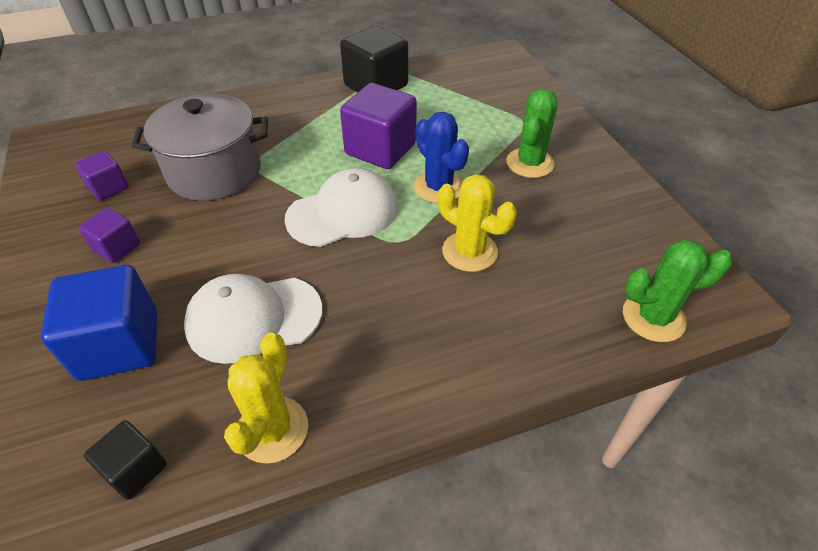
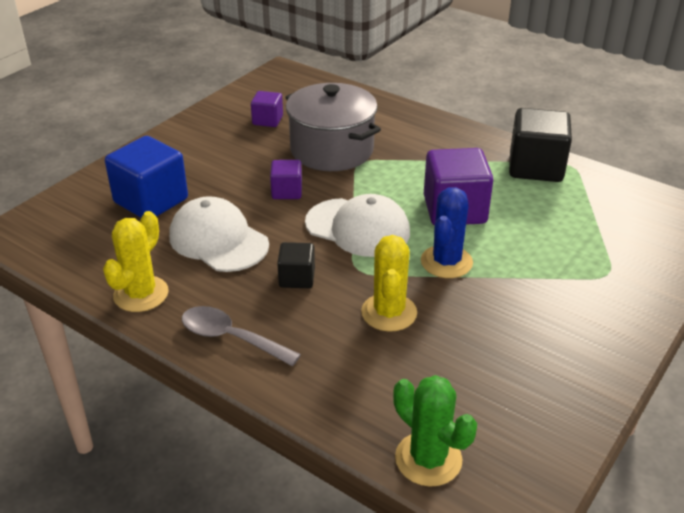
camera: 55 degrees right, 10 degrees down
(117, 247) = (222, 154): purple cube -> purple cube (287, 191)
(135, 469) = (76, 256): black cube -> black cube (297, 278)
(272, 429) = (141, 294): yellow cactus -> yellow cactus turned 45 degrees counterclockwise
(411, 380) = (231, 338): none -> grey spoon
(530, 163) = (548, 302): green cactus -> none

